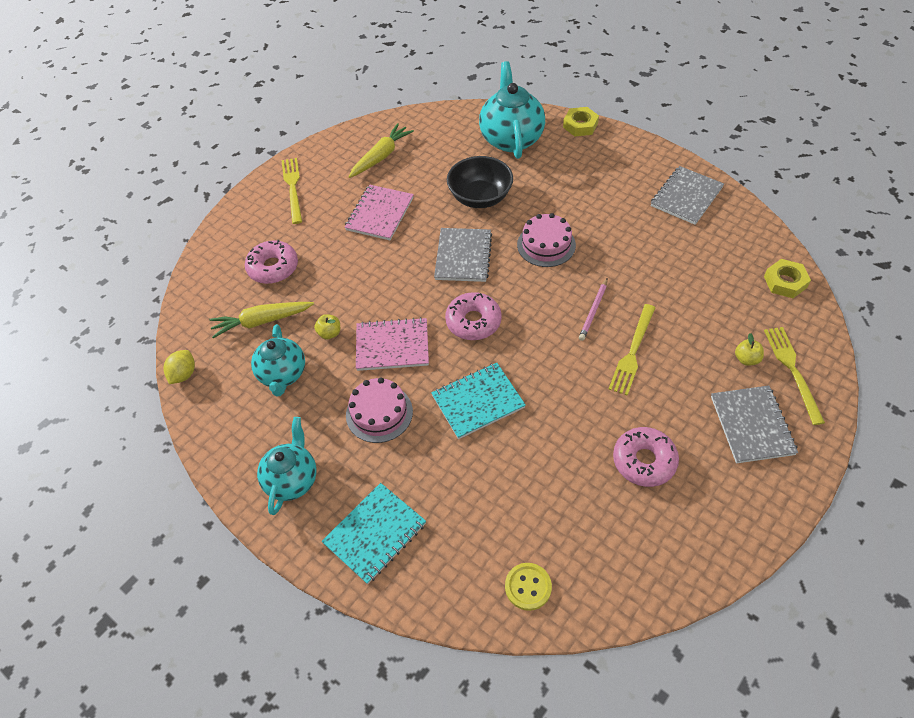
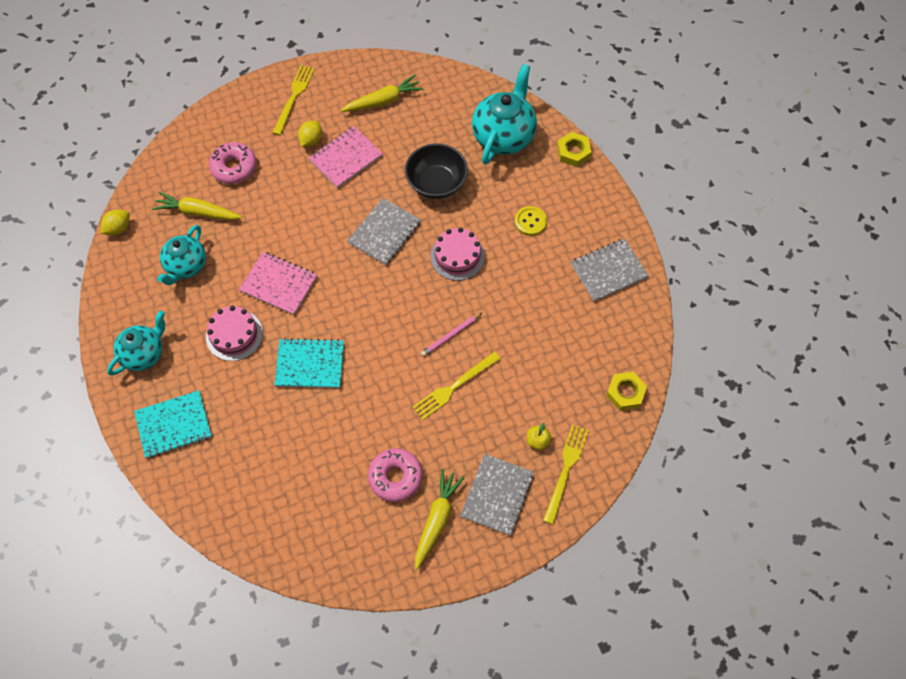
camera: 25 degrees right, 10 degrees up
(329, 333) = (240, 249): yellow apple -> none
(335, 214) = (311, 140): none -> yellow lemon
(473, 322) = (352, 295): pink donut -> none
(528, 587) = (249, 520): yellow button -> yellow button (530, 221)
(715, 479) = (436, 519): none -> yellow carrot

